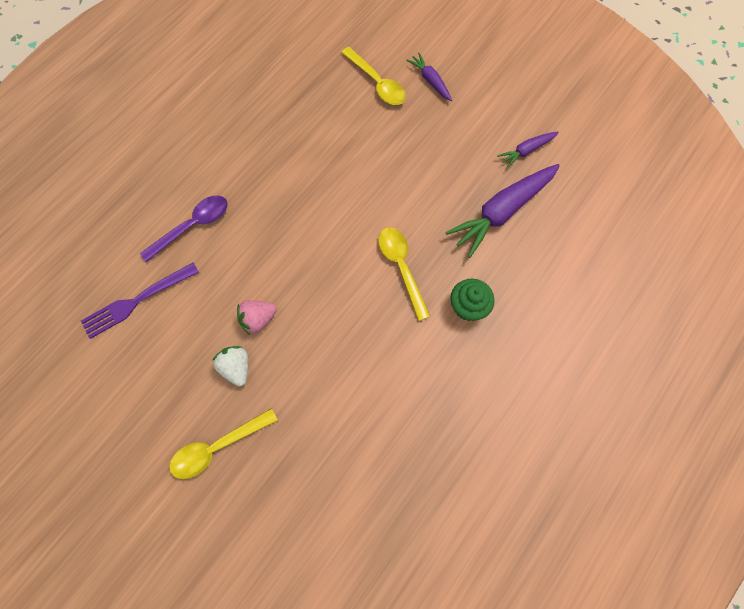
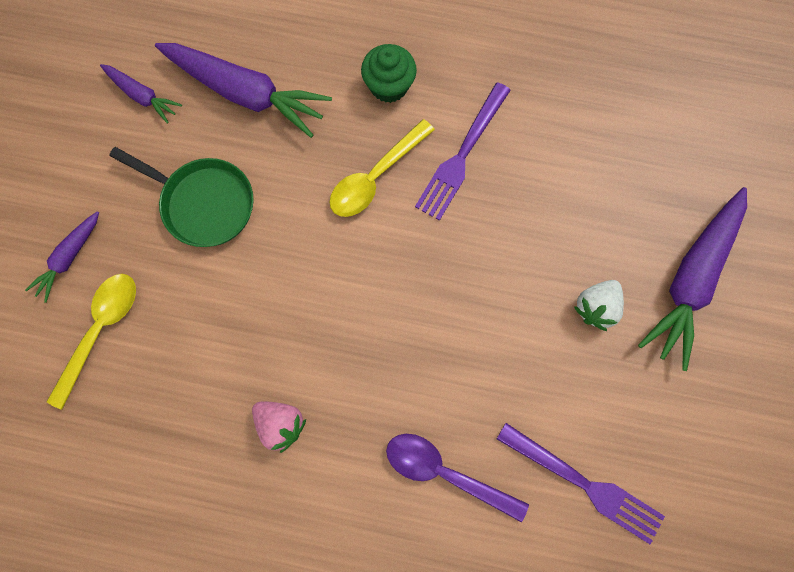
camera: 115 degrees left, 5 degrees up
(217, 447) = (691, 279): yellow spoon -> purple carrot
(258, 319) = (526, 313): pink strawberry -> pink strawberry (280, 424)
(390, 331) = (462, 156): none -> purple fork
(432, 160) = (203, 203): none -> green pan

